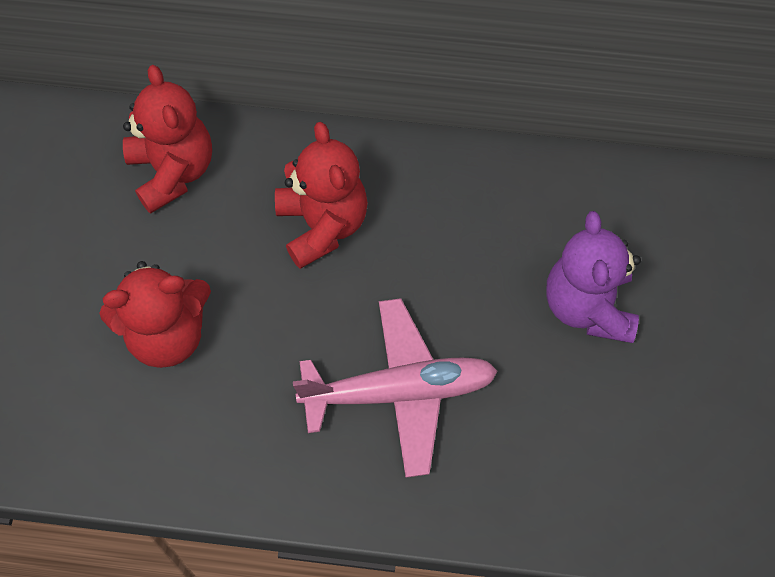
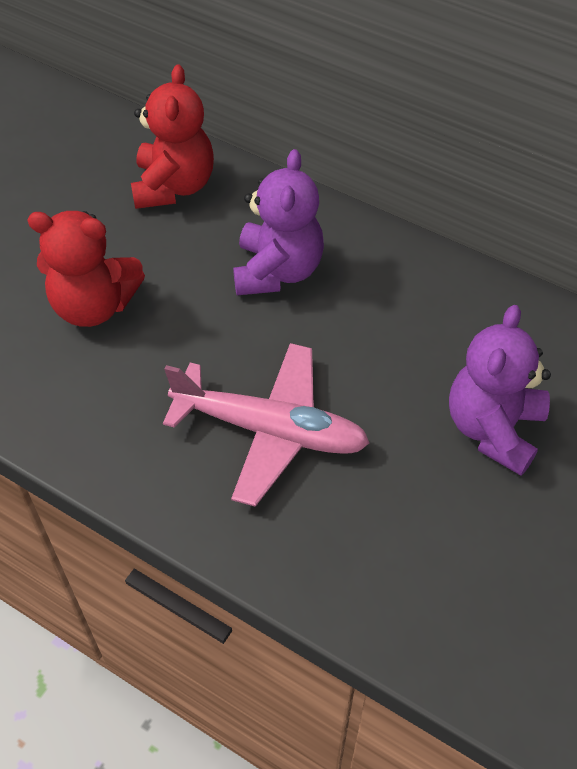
camera: 25 degrees right, 10 degrees down
(322, 225) = (277, 271): red teddy bear -> purple teddy bear

